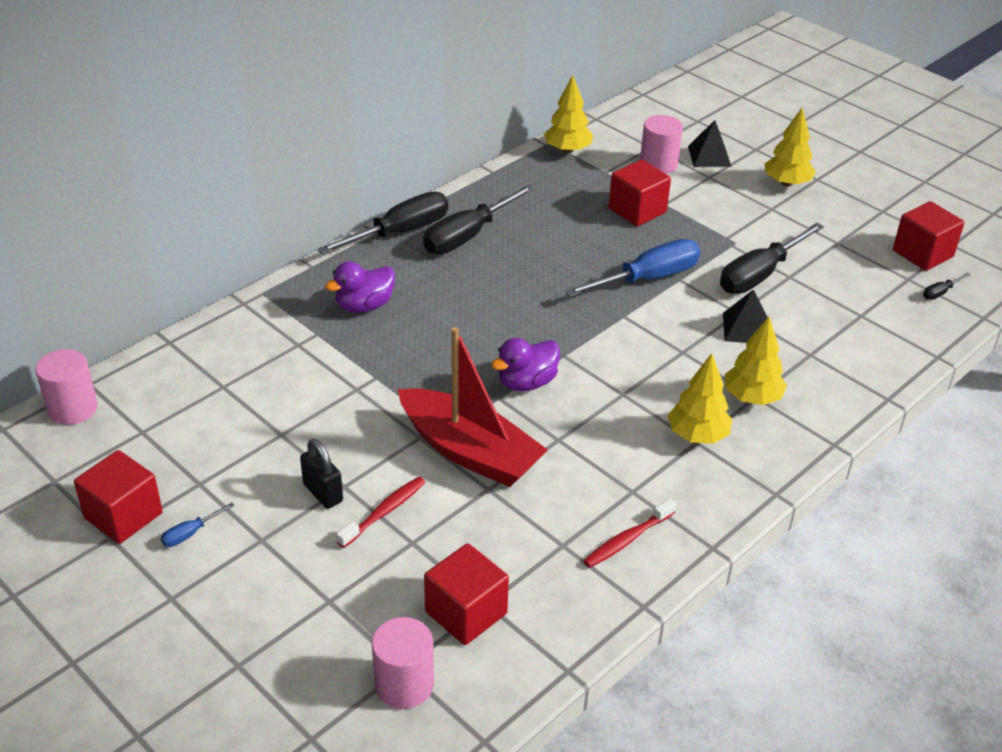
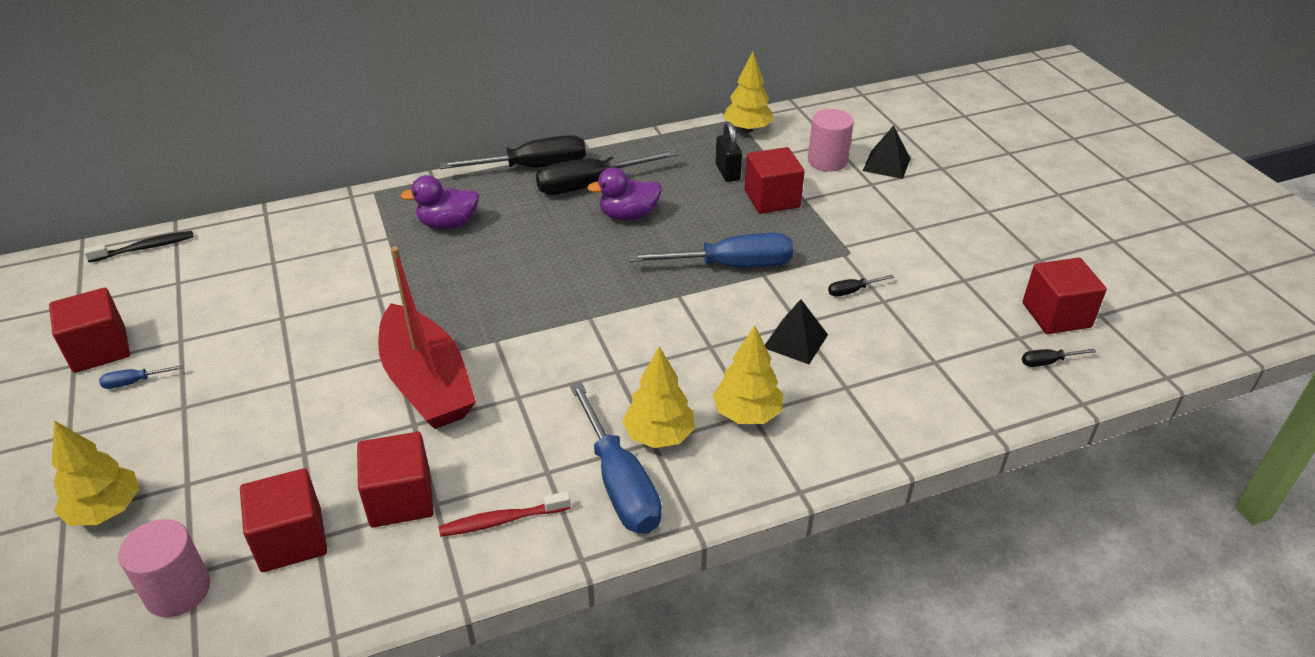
camera: 25 degrees right, 0 degrees up
(73, 408) = (145, 248): pink cylinder -> black toothbrush
(323, 493) = (269, 381): black padlock -> black padlock (727, 172)
(384, 512) = (305, 416): red toothbrush -> none
(526, 382) = (533, 333): purple duck -> purple duck (628, 215)
(530, 551) = (400, 499): none -> red cube
(695, 481) = (619, 482): none -> blue screwdriver
(760, 275) = (852, 291): black screwdriver -> black screwdriver, size x0.42
(787, 183) = (951, 208): yellow tree -> yellow tree (106, 510)

